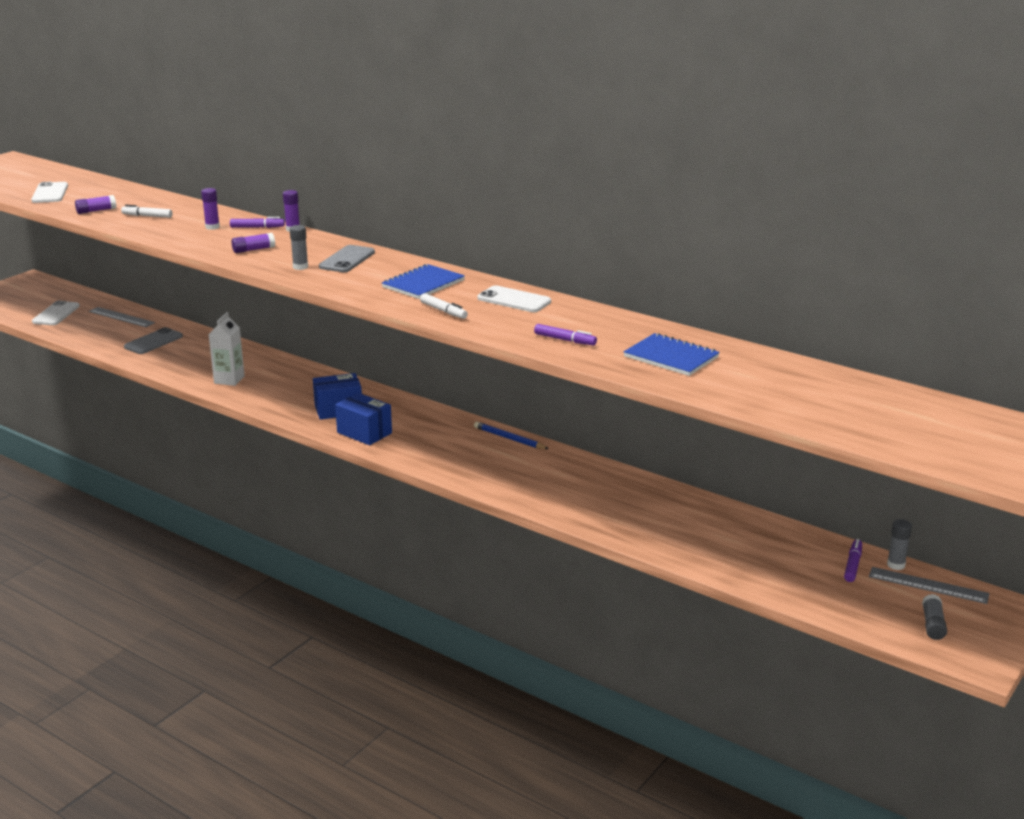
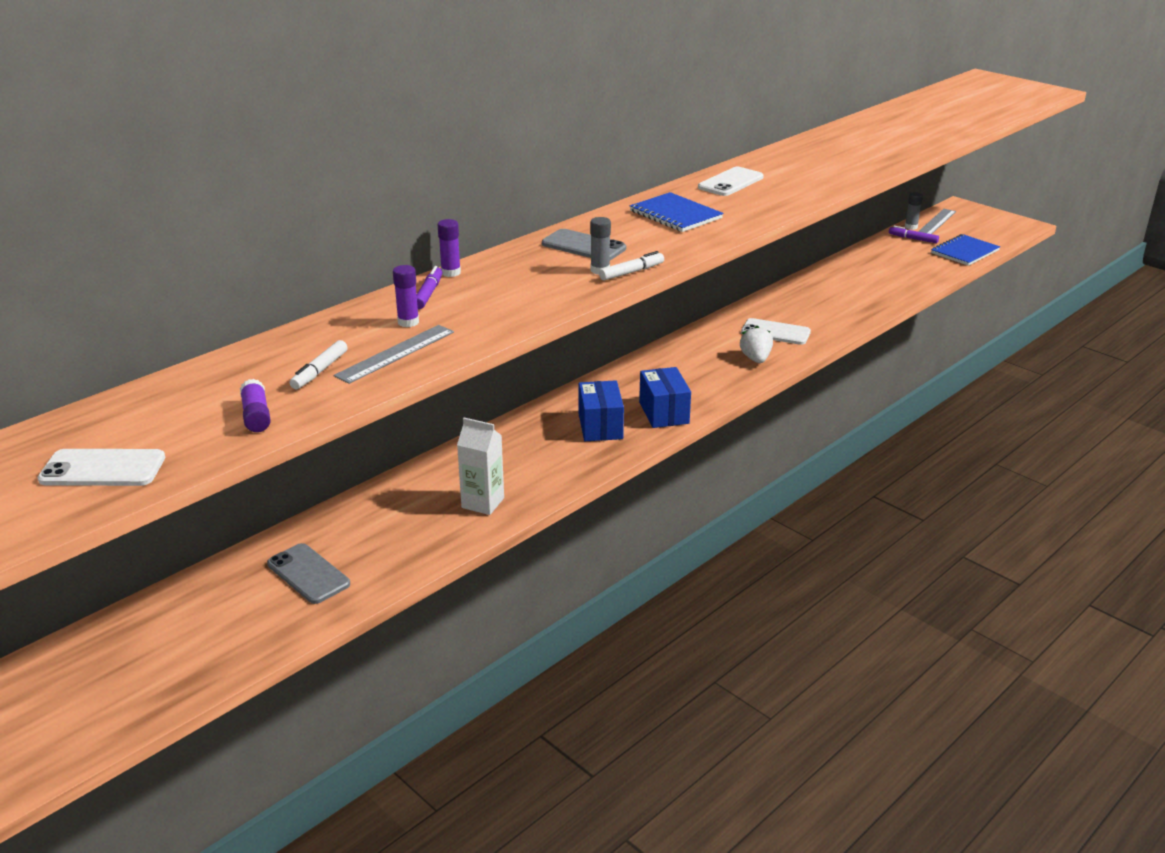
camera: 80 degrees left, 5 degrees up
(56, 314) = (102, 696): white phone -> white phone (775, 332)
(121, 317) = (177, 614): grey ruler -> grey ruler (396, 353)
(253, 250) = (522, 296): purple glue stick -> none
(364, 433) = (664, 413): blue box -> blue box turned 60 degrees counterclockwise
(443, 311) = (756, 210): white marker -> white marker (632, 272)
(475, 469) = (755, 359): none -> white strawberry
(509, 438) = (693, 338): blue pencil -> none
(565, 340) = (833, 172): purple marker -> none
(671, 357) = (868, 144): blue notebook -> blue notebook (964, 252)
(932, 624) = (984, 229): grey glue stick -> none

